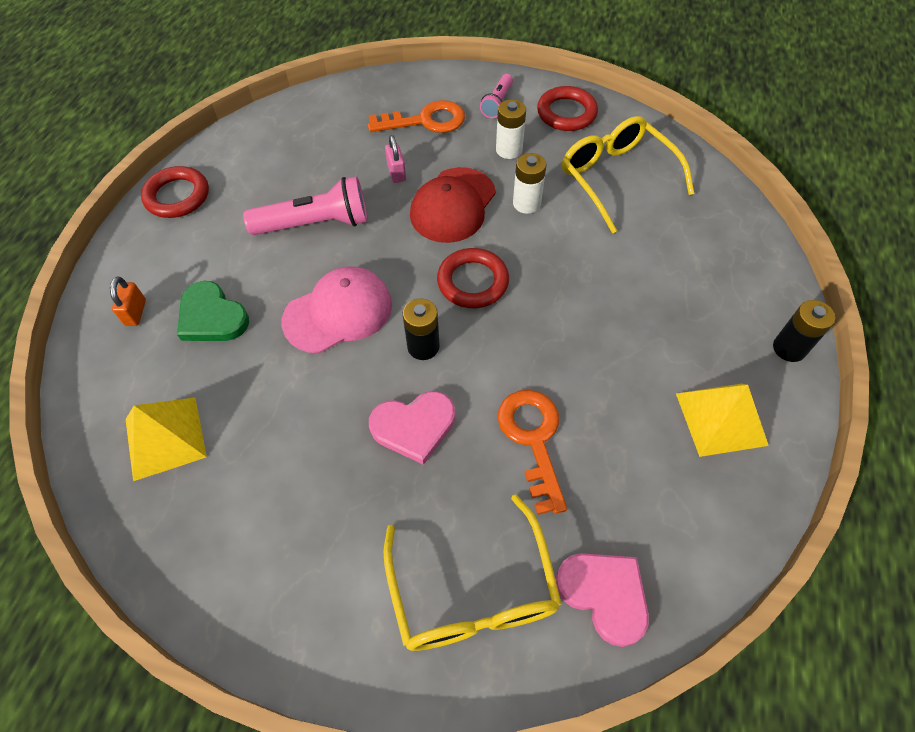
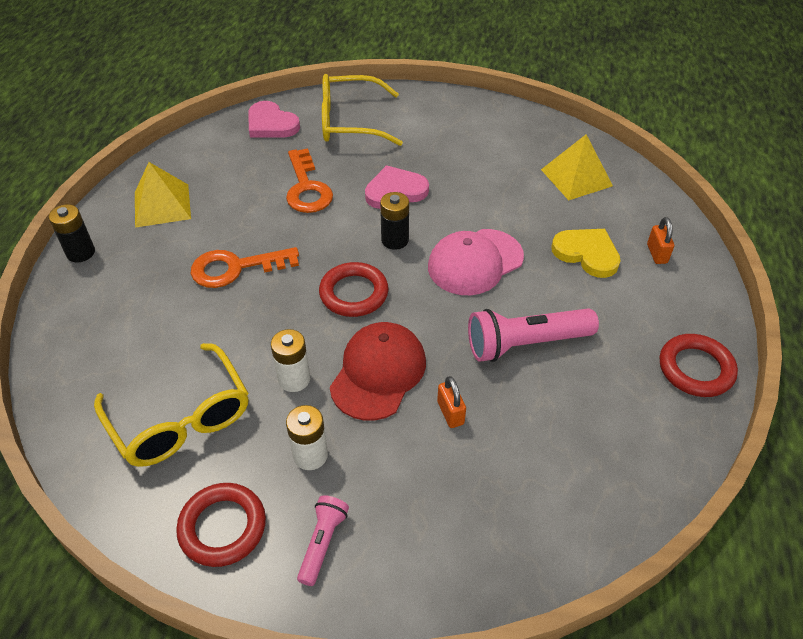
camera: 175 degrees right, 10 degrees down
(212, 316) = (587, 254): green heart -> yellow heart
(396, 173) = (450, 413): pink padlock -> orange padlock
(425, 121) = (426, 501): orange key -> orange key (236, 268)
(473, 592) = (349, 122): yellow glasses -> yellow glasses turned 75 degrees counterclockwise

